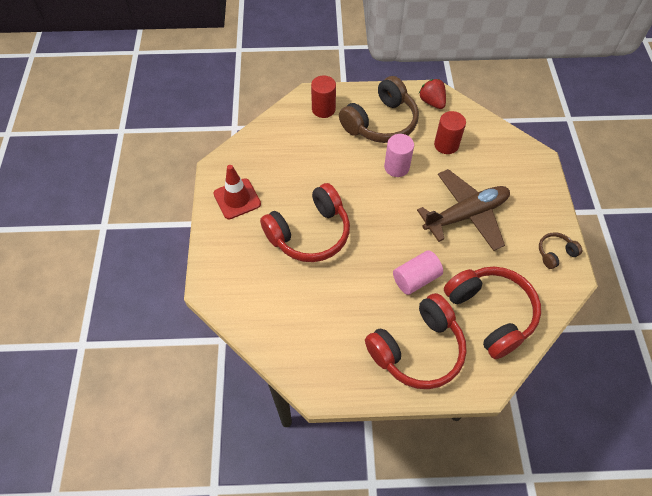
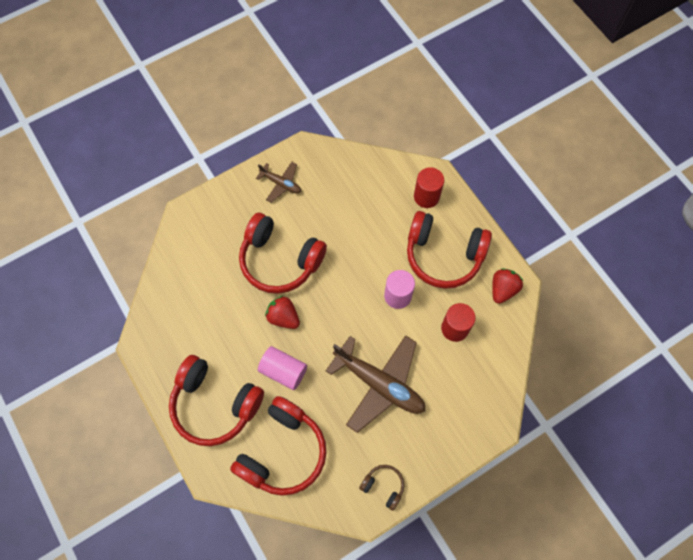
camera: 60 degrees right, 10 degrees up
(237, 199) = (281, 184): red traffic cone -> brown plane
(365, 255) = (283, 317): none -> red strawberry
(381, 122) = (443, 255): brown headphones -> red headphones

